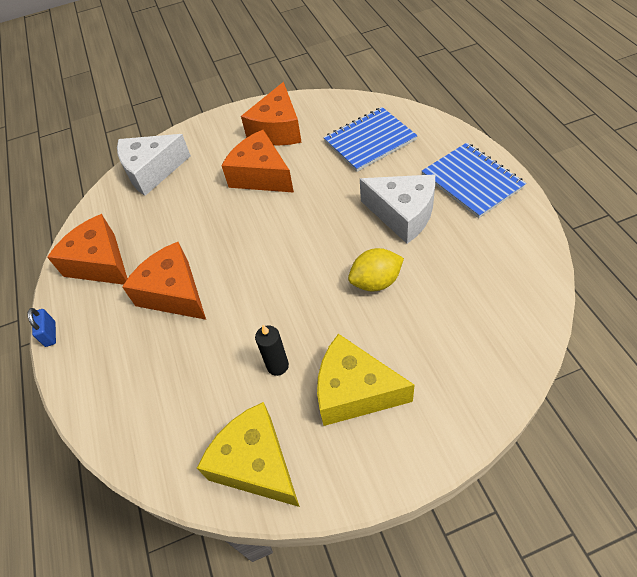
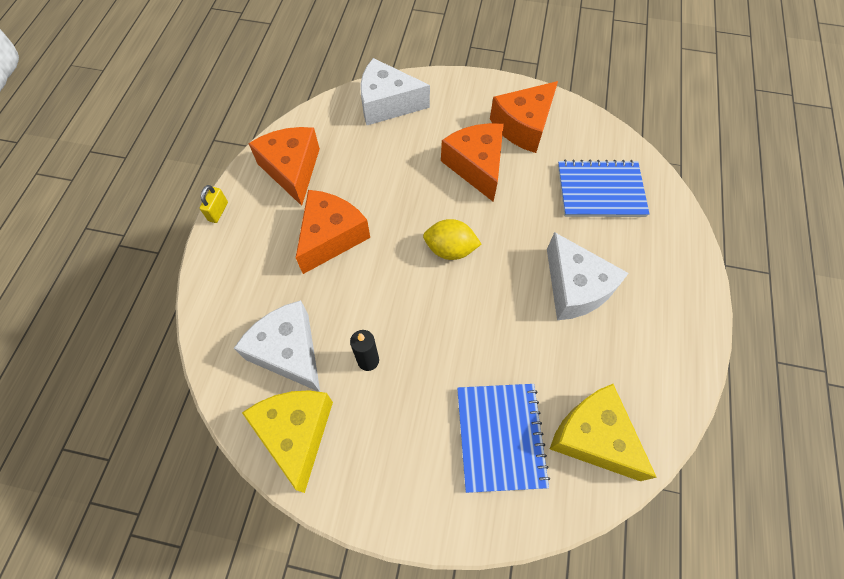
camera: 25 degrees right, 10 degrees up
(50, 334) = (218, 211): blue padlock -> yellow padlock
(174, 293) = (331, 237): orange cheese -> orange cheese turned 45 degrees clockwise
(201, 403) = (289, 352): none -> white cheese
(354, 391) = (413, 427): yellow cheese -> yellow cheese (593, 437)
(376, 282) = (502, 339): yellow lemon -> yellow lemon (450, 249)
(472, 181) = (666, 296): blue notebook -> blue notebook (500, 437)

